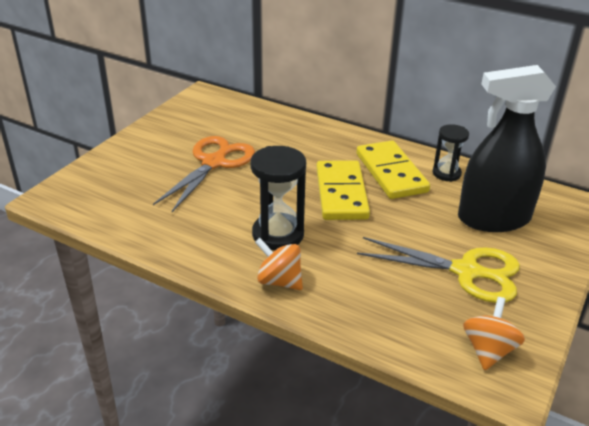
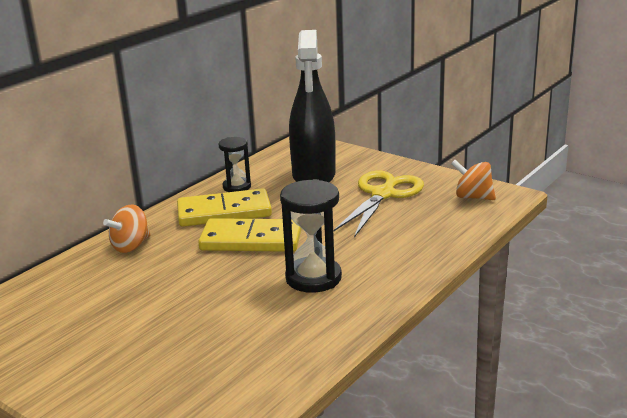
camera: 80 degrees left, 10 degrees down
(214, 163) = (153, 318): orange scissors -> none
(279, 281) = (388, 279): orange spinning top -> orange spinning top (131, 246)

